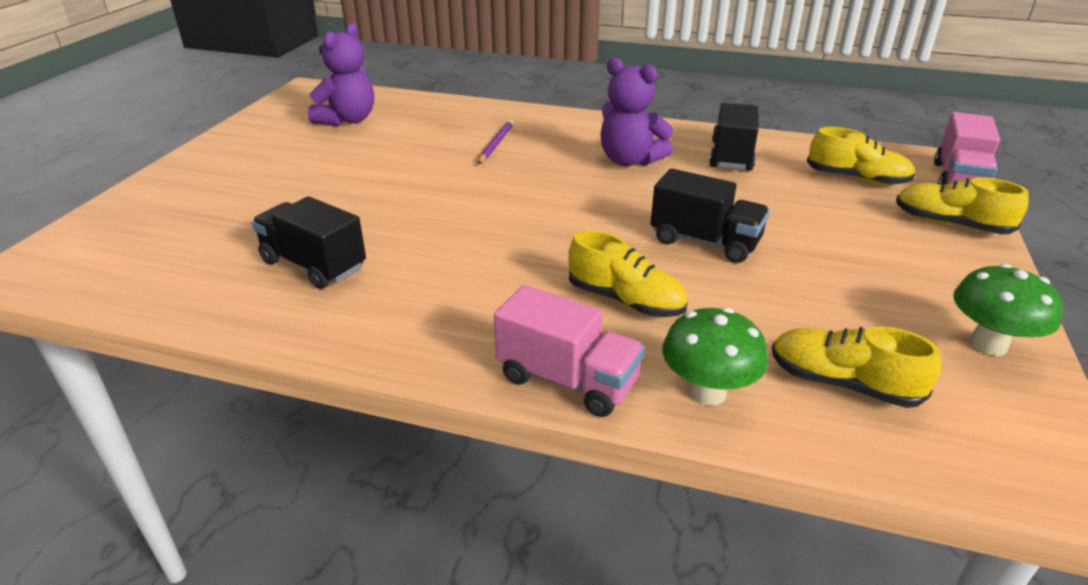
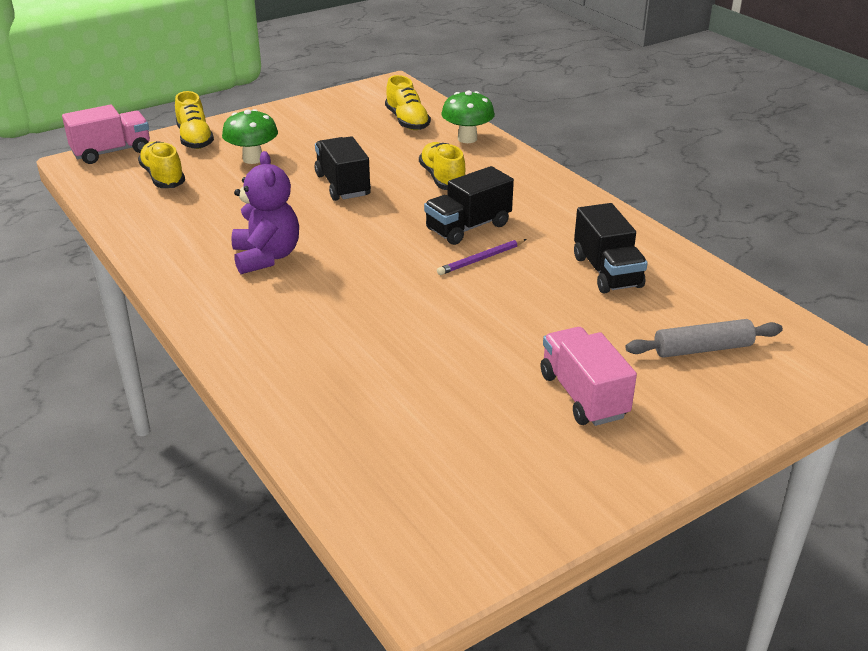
camera: 140 degrees left, 0 degrees up
(179, 231) = (702, 349): none -> grey rolling pin
(348, 120) = (439, 452): purple teddy bear -> none
(496, 144) = (339, 327): purple pencil -> purple pencil (481, 259)
(567, 380) = (521, 163): pink truck -> pink truck (583, 395)
(731, 156) = (189, 227): black truck -> black truck (468, 227)
(988, 344) = (320, 107): green mushroom -> green mushroom (253, 159)

